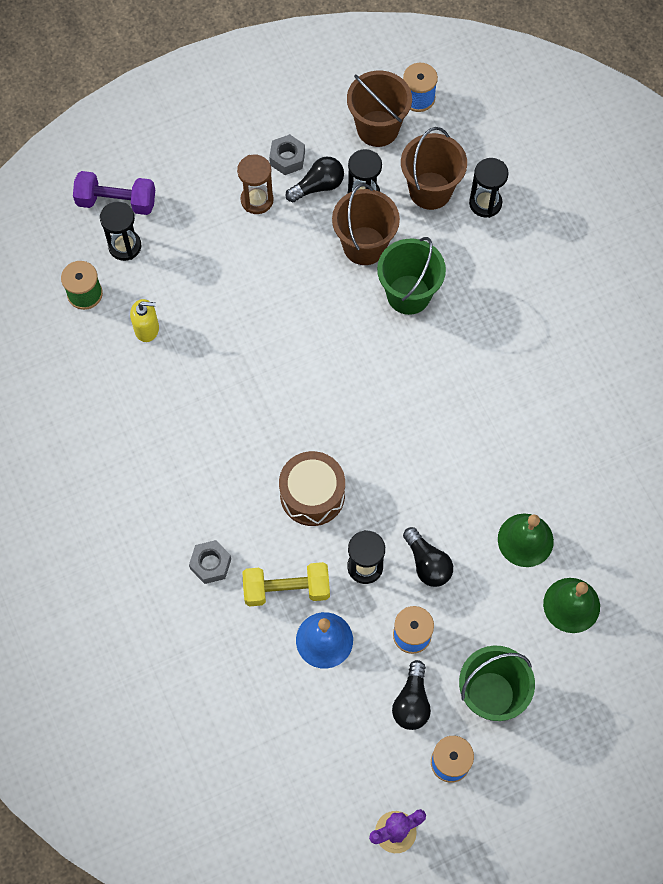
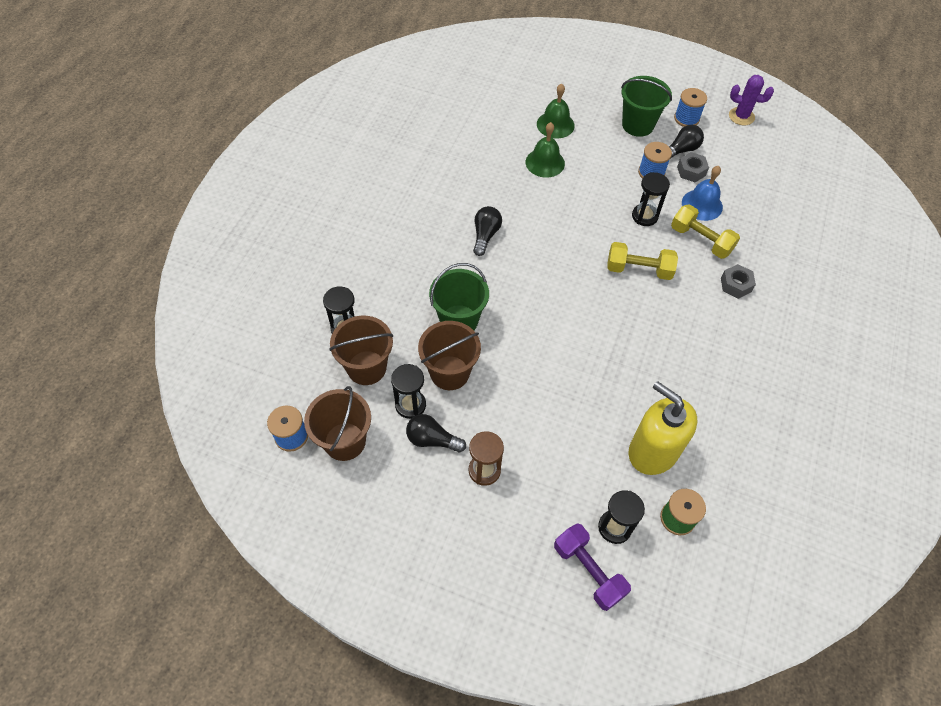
camera: 135 degrees left, 10 degrees down
(147, 329) = (653, 451): yellow soap dispenser -> yellow soap dispenser, size x2.00
(287, 158) = (429, 480): grey nut -> grey nut (691, 171)
(312, 495) = (639, 269): brown drum -> yellow dumbbell
(427, 563) = (608, 192): black light bulb -> black light bulb (485, 235)

